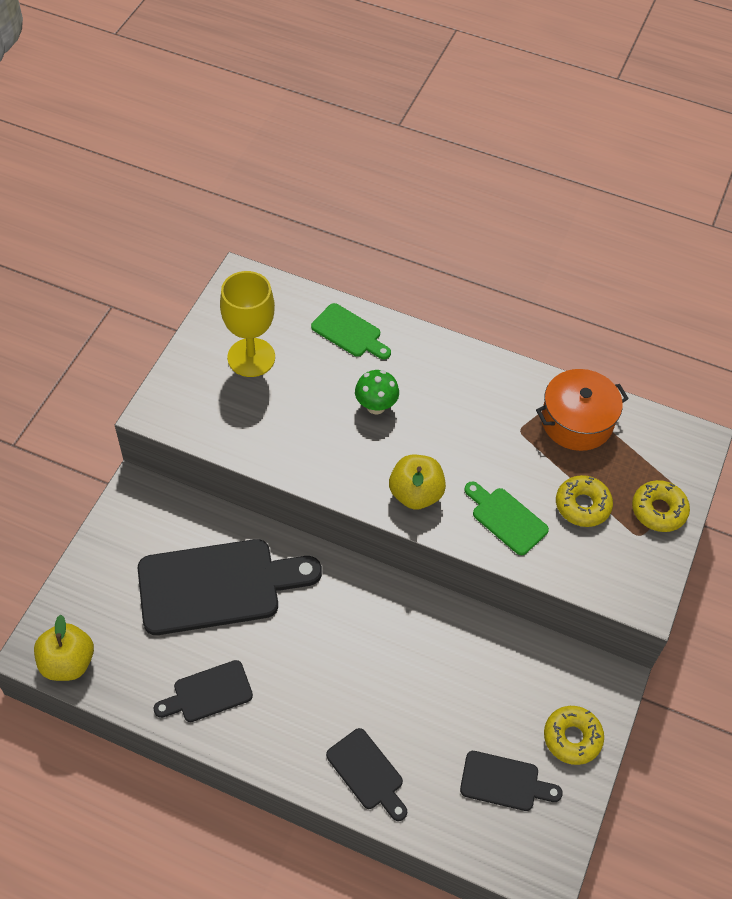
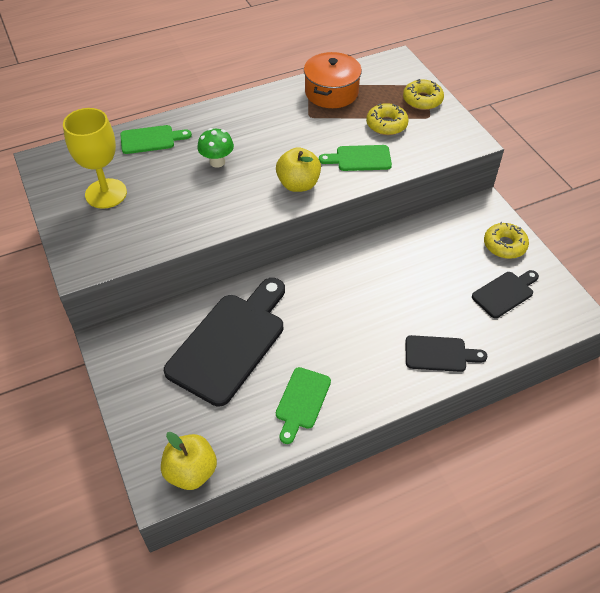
camera: 45 degrees left, 5 degrees down
(208, 693) = (302, 401): black cutting board -> green cutting board

